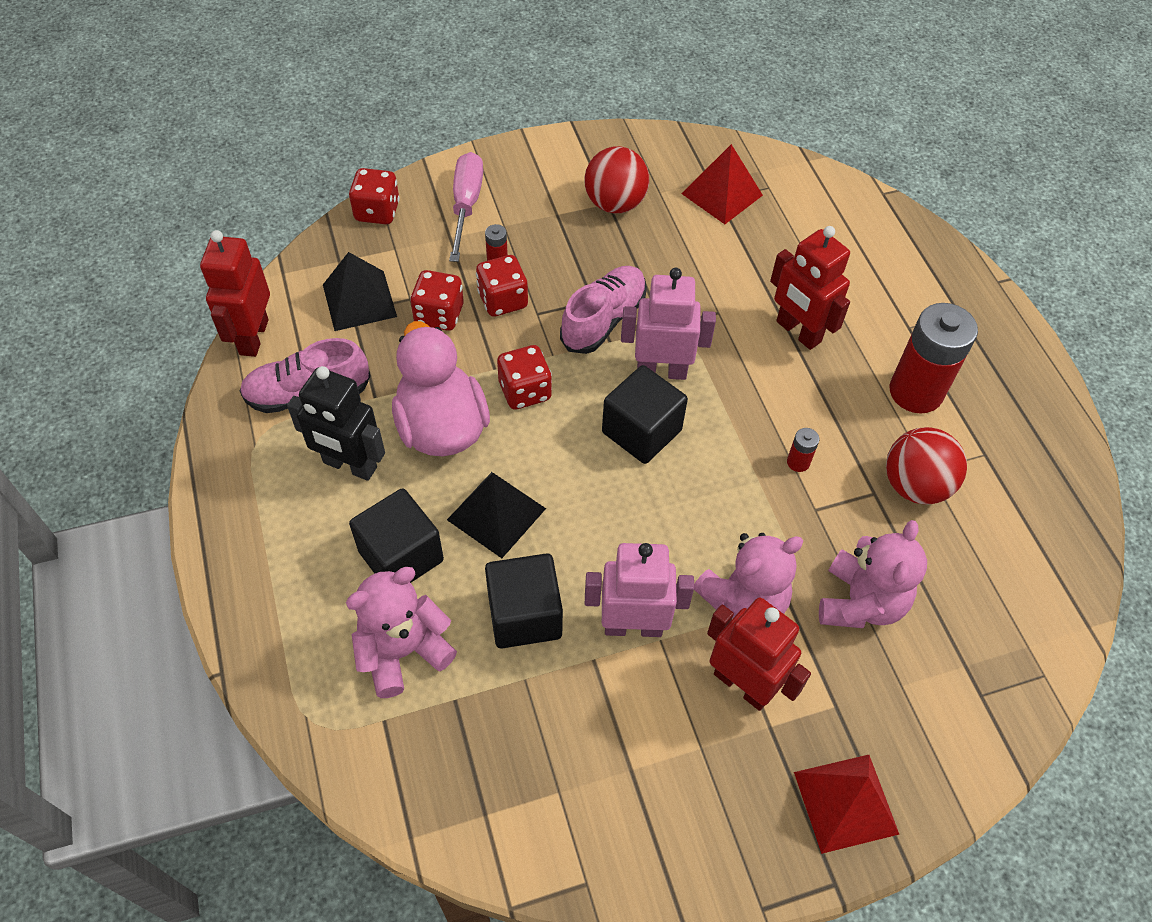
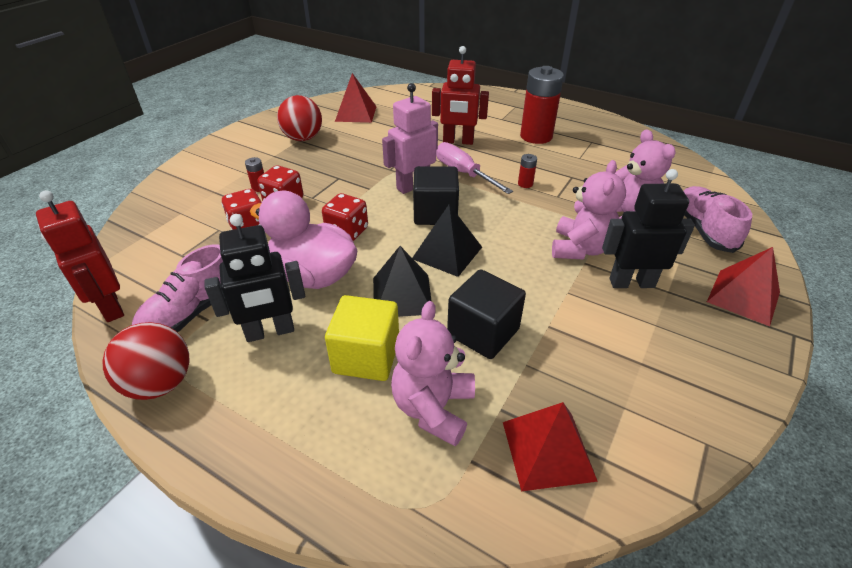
camera: 40 degrees left, 15 degrees down
(359, 300) = (181, 247): black pyramid -> black pyramid (447, 252)
(377, 211) = (148, 202): red dice -> none
(401, 556) = (366, 356): black cube -> yellow cube
(449, 766) = (548, 450): none -> red pyramid
(466, 205) = (210, 175): pink screwdriver -> pink screwdriver (463, 173)
(603, 320) = (355, 182): pink shoe -> pink shoe (703, 230)
(633, 626) = (546, 295): pink robot -> none
(742, 684) = (631, 282): red robot -> black robot
(915, 485) = (583, 165): red ball -> red ball (160, 383)

